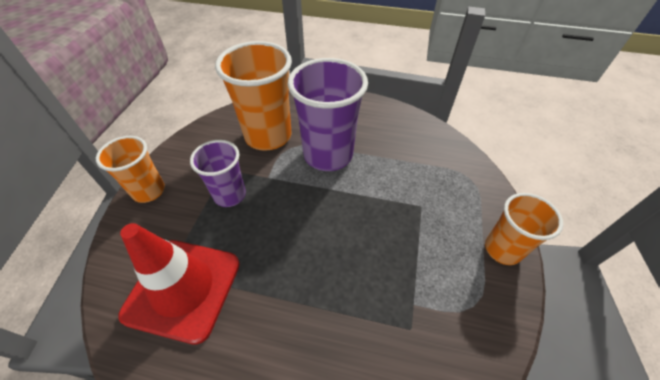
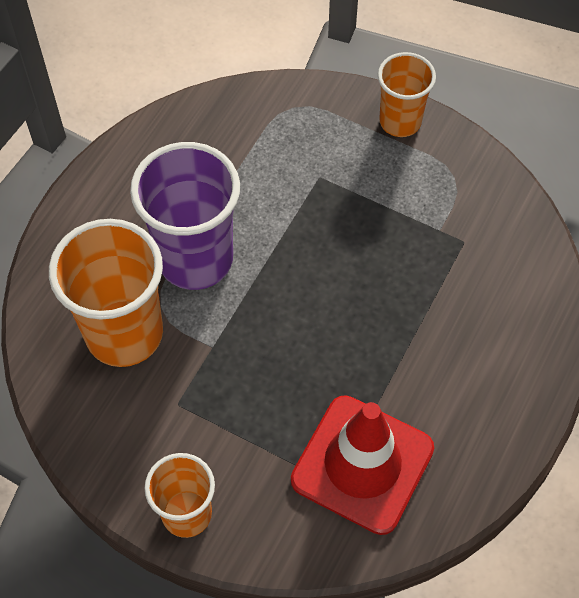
camera: 75 degrees left, 10 degrees up
(230, 195) = (230, 400): purple cup -> none

